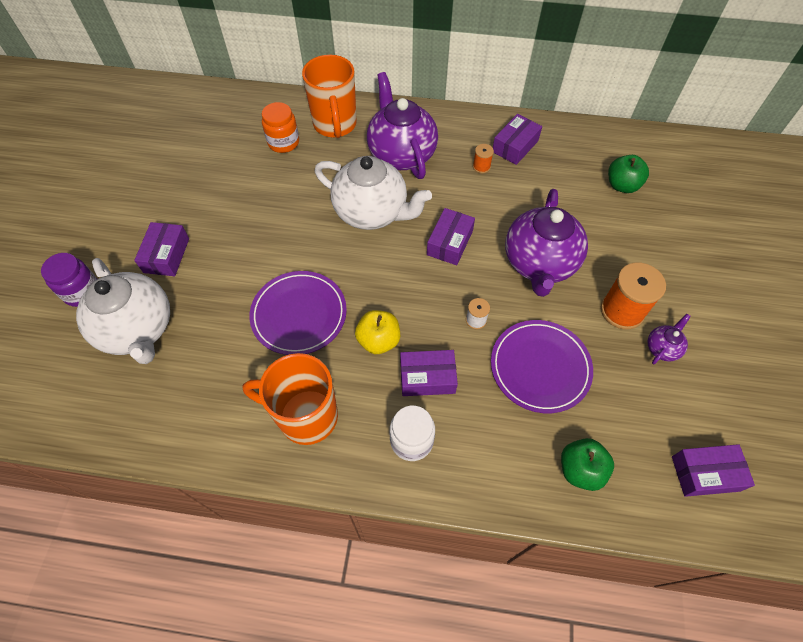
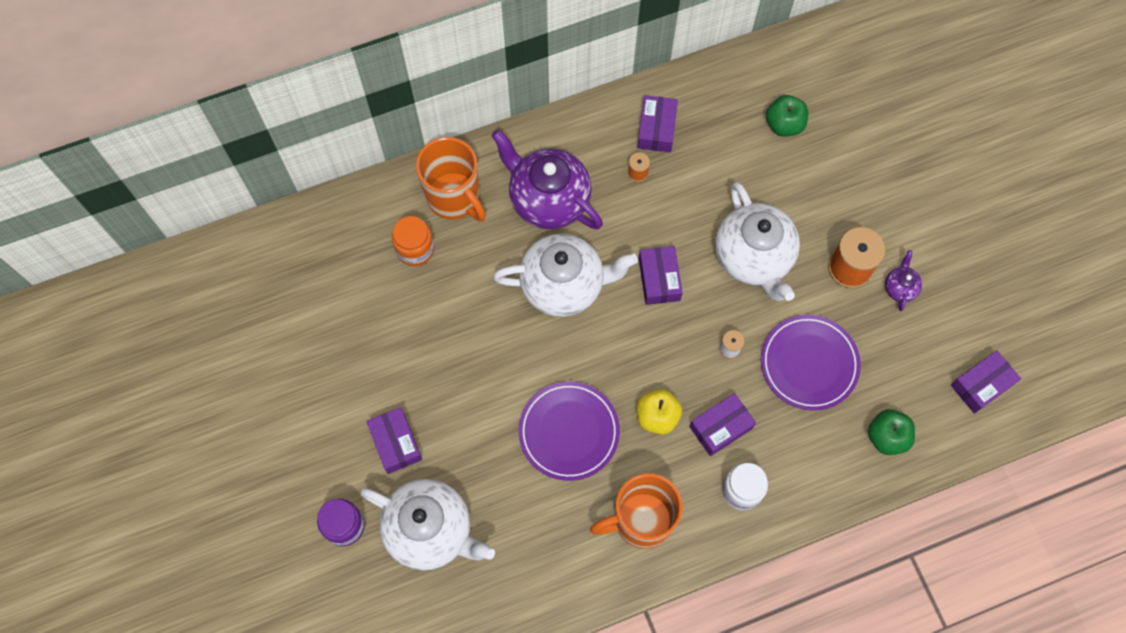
camera: 30 degrees left, 10 degrees up
(539, 264) = (754, 258): purple teapot -> white teapot

